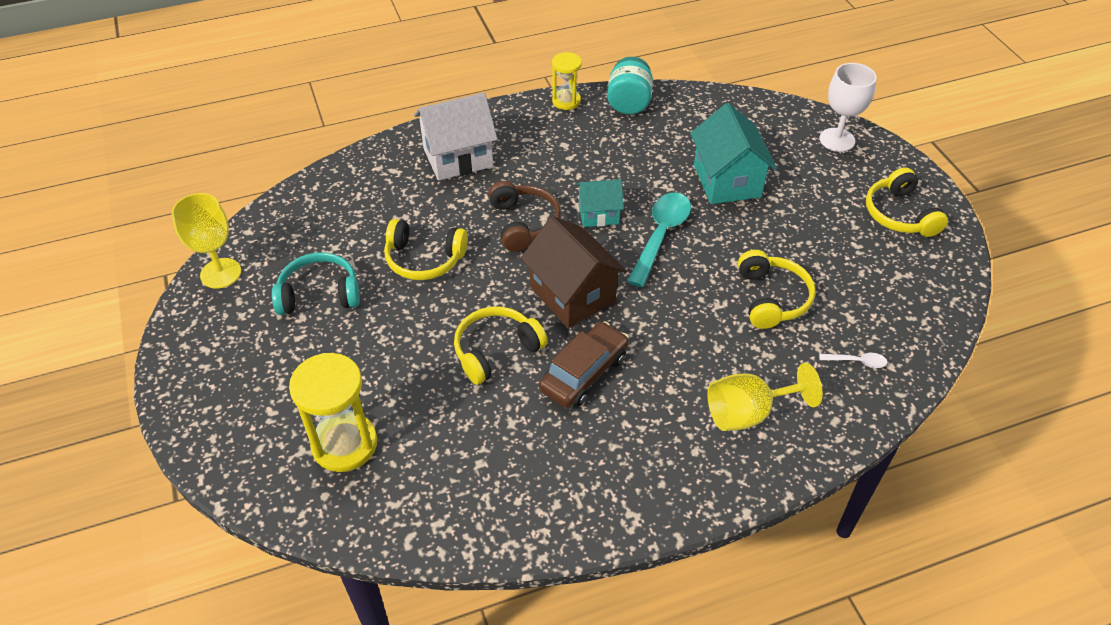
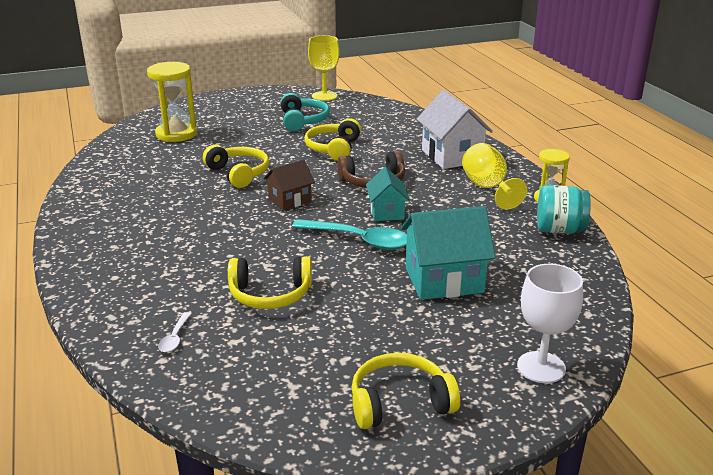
camera: 90 degrees right, 20 degrees down
(572, 294) = (290, 200): brown house -> brown house, size x0.60
(584, 373) = (207, 204): brown car -> none
(748, 413) = (139, 272): yellow goblet -> yellow goblet (488, 188)

